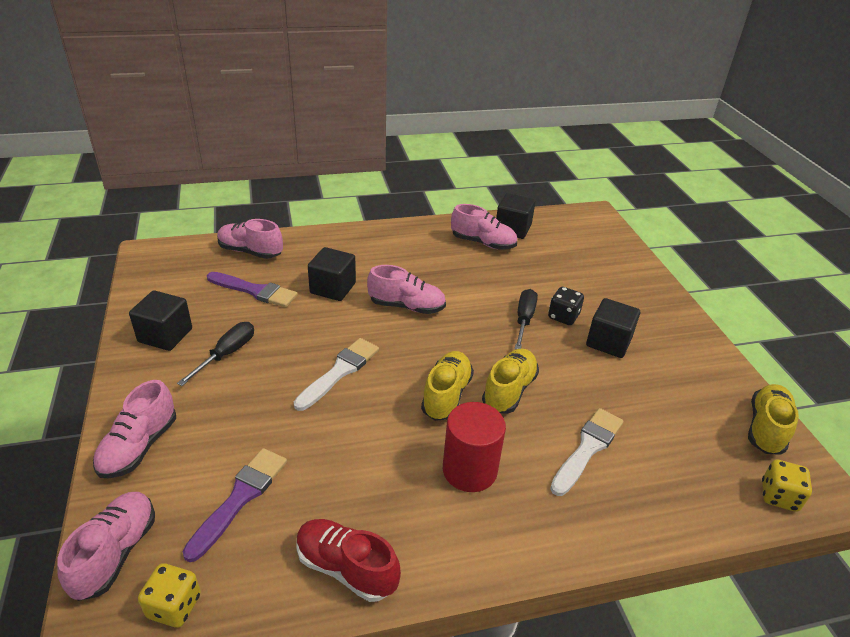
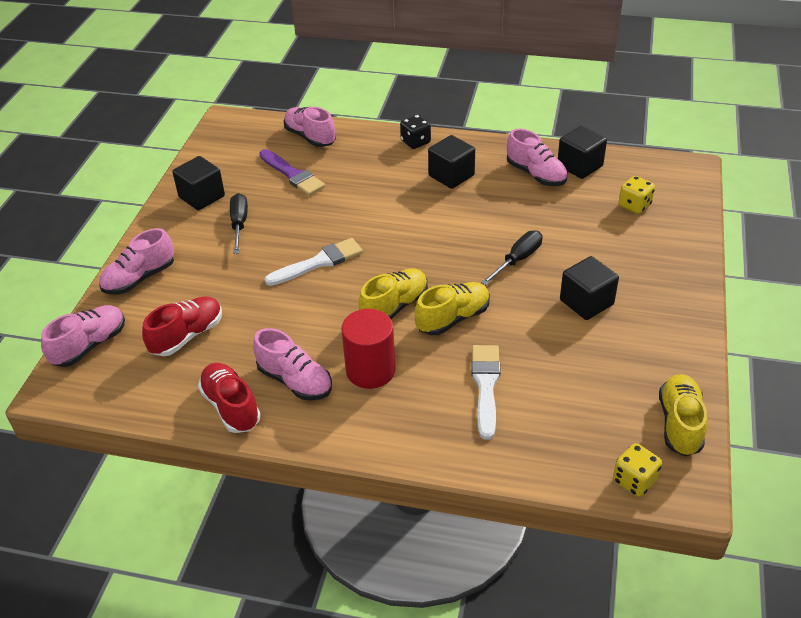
camera: 30 degrees right, 5 degrees up
(174, 606) = (108, 390): yellow dice -> yellow dice (634, 206)
(227, 354) = (239, 224): black screwdriver -> black screwdriver turned 60 degrees counterclockwise
(240, 498) = (187, 336): purple brush -> red shoe
(333, 288) = (360, 187): black cube -> black cube (451, 175)
(407, 306) = (415, 220): pink shoe -> pink shoe (295, 381)
(563, 316) = (560, 266): black dice -> black dice (415, 142)
(587, 448) = (485, 386): white brush -> white brush turned 60 degrees counterclockwise
(766, 428) = (680, 424): yellow shoe -> yellow shoe turned 45 degrees counterclockwise

